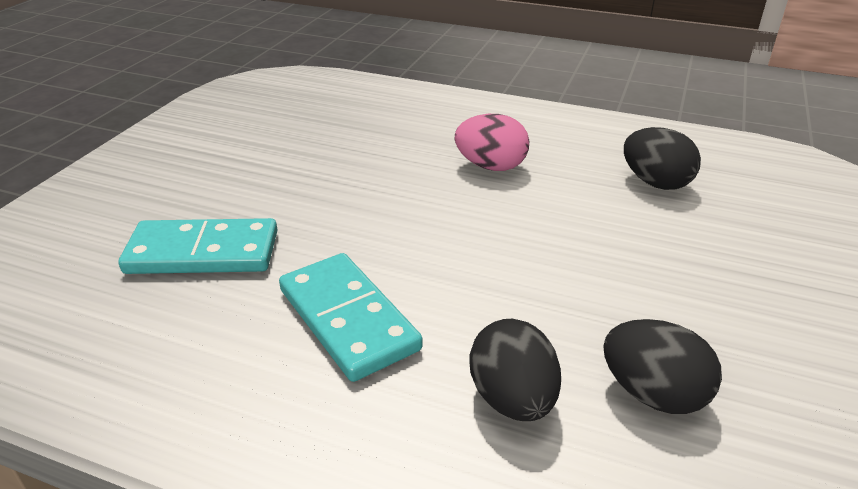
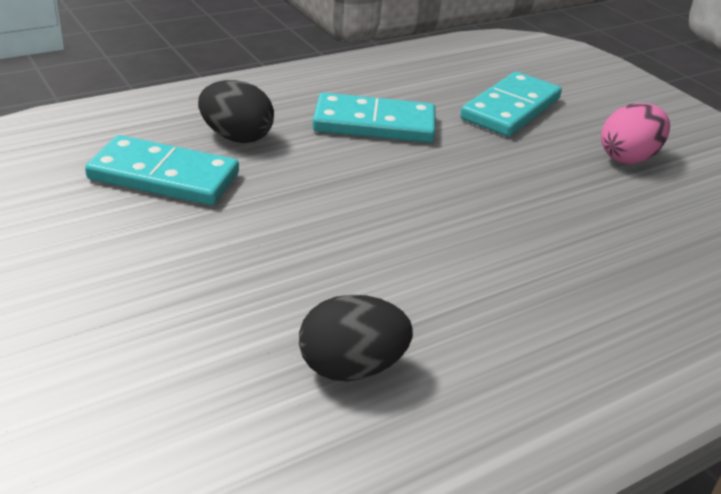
camera: 125 degrees right, 0 degrees up
(491, 166) = (509, 279): pink egg -> pink egg (628, 158)
(653, 394) = (163, 177): black egg -> turquoise domino

